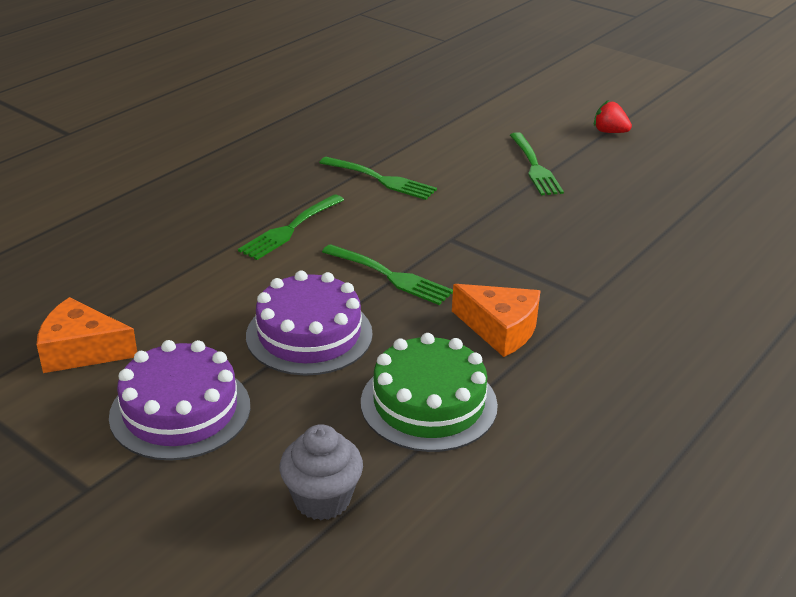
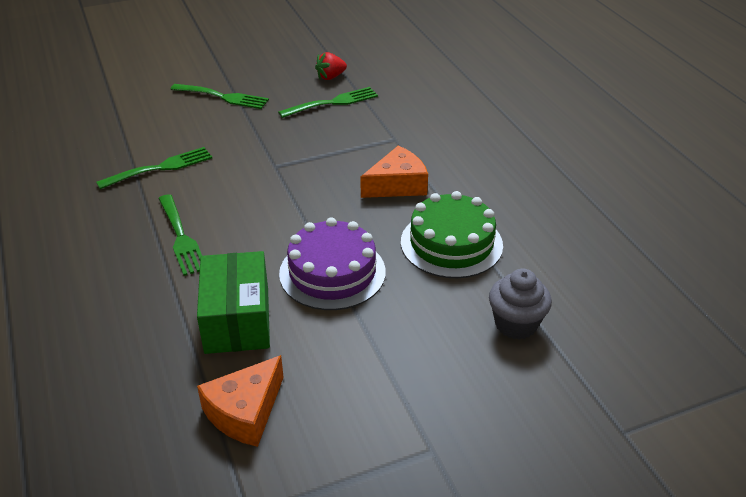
camera: 60 degrees left, 5 degrees up
(180, 411) = (373, 370): purple cake -> none
(199, 302) = (237, 319): none -> green box
(391, 276) = (295, 209): green fork -> green fork (333, 102)
(609, 132) = (214, 52): red strawberry -> red strawberry (330, 77)

